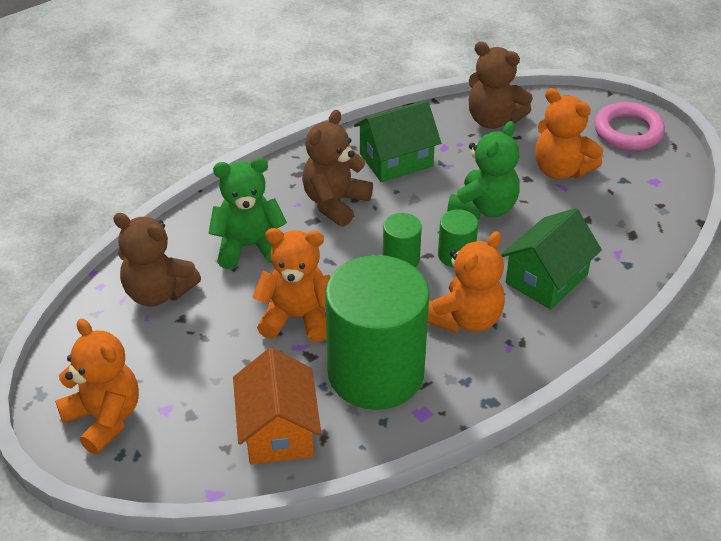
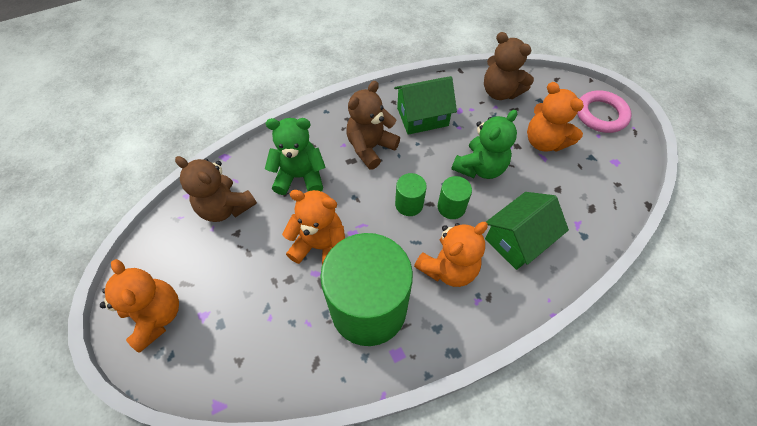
camera: 10 degrees right, 15 degrees up
(278, 431) = (282, 352): orange house -> none

